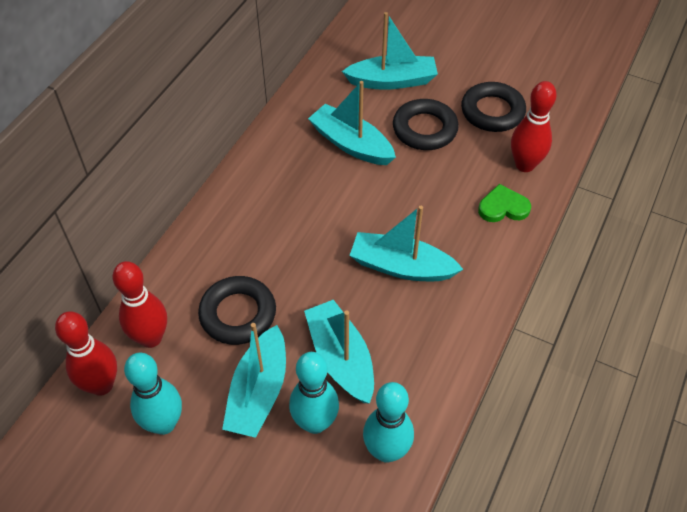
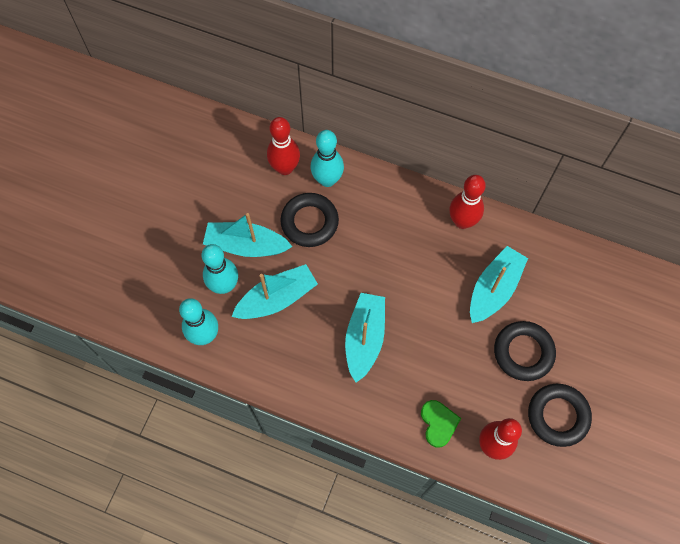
camera: 85 degrees right, 15 degrees up
(101, 385) = (246, 145): red bowling pin -> red bowling pin (462, 221)
(164, 423) = (219, 189): turquoise bowling pin -> turquoise bowling pin (327, 180)
(392, 81) = (582, 320): turquoise boat -> none

